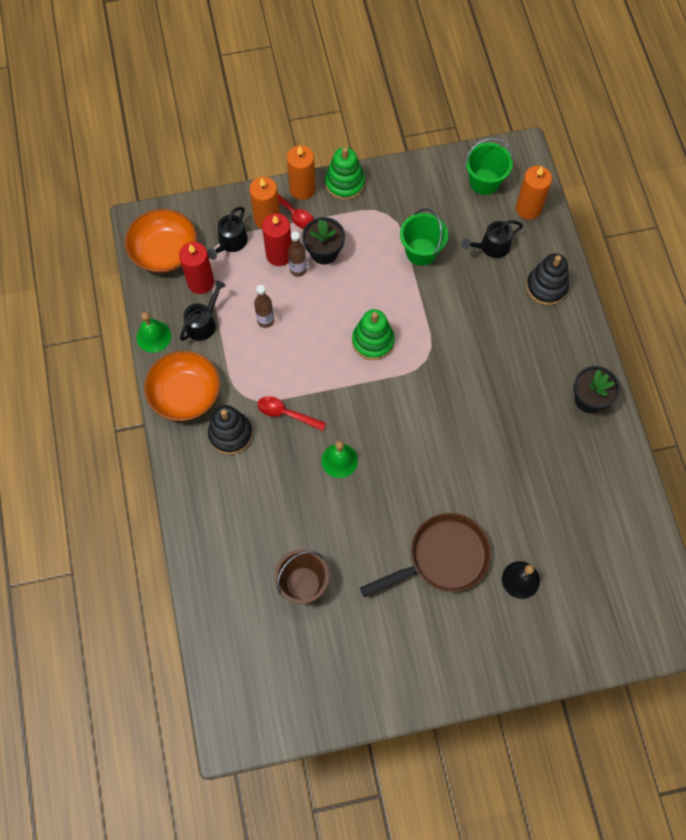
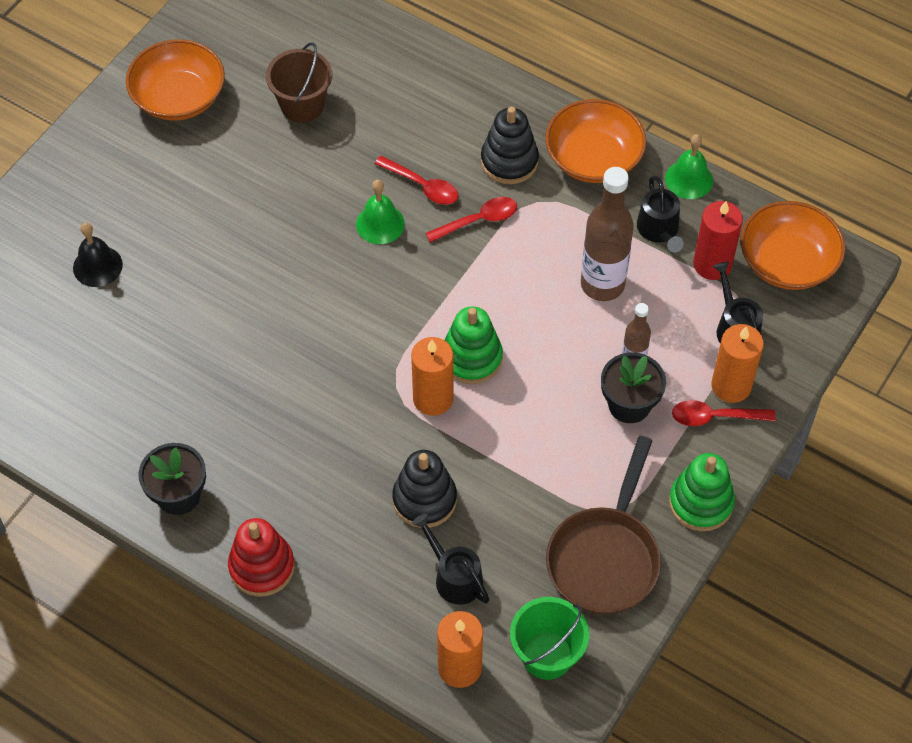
camera: 135 degrees right, 10 degrees down
(265, 320) = (602, 284): brown bottle -> brown bottle, size x1.85
(279, 255) = (671, 360): red candle -> none
(292, 462) = (422, 186): none -> red spoon
(302, 189) = (737, 453): orange candle -> orange candle (433, 398)
(369, 662) = (179, 97): none -> orange bowl
(421, 251) = (526, 499): green bucket -> none
(442, 558) = (192, 224): brown pan -> brown pan (605, 557)
(491, 247) = (454, 577): black watering can -> black watering can turned 60 degrees counterclockwise
(546, 287) = (343, 584): black stacking toy -> black stacking toy (424, 499)
(578, 328) = (262, 567): none -> red stacking toy

